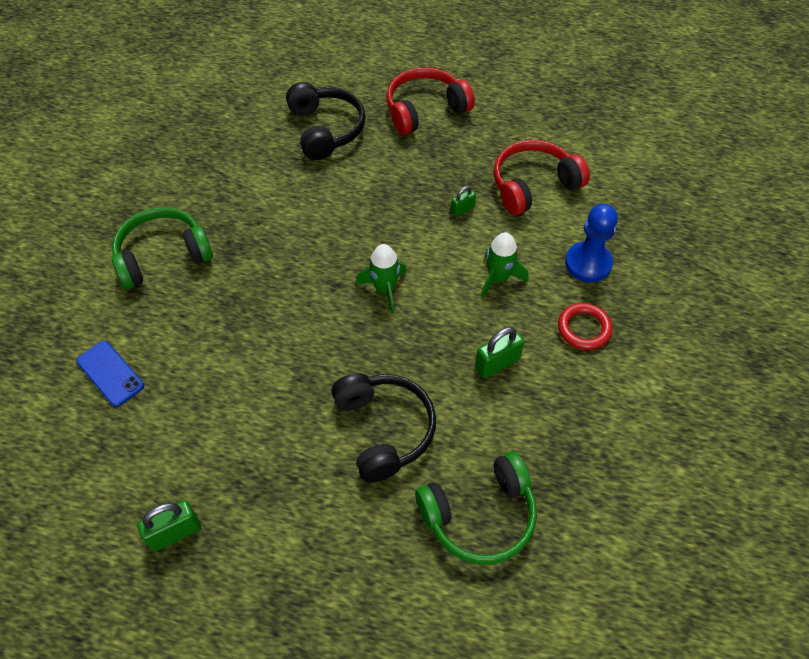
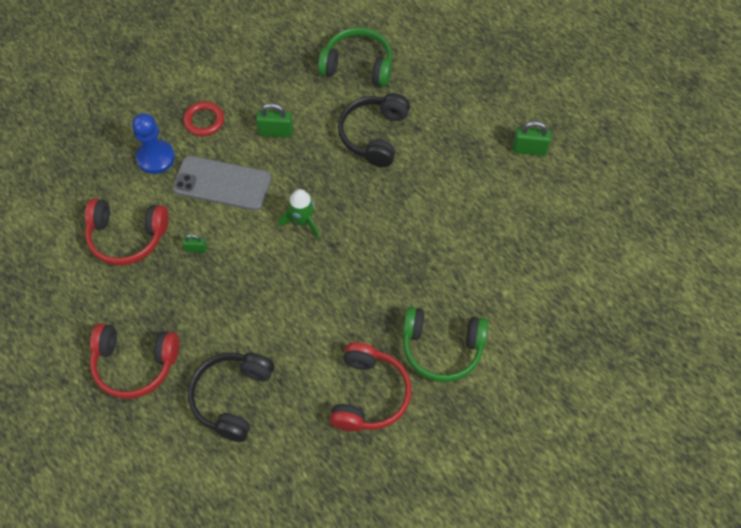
camera: 145 degrees left, 5 degrees up
(110, 373) = (525, 271): blue phone -> none
(209, 188) = (369, 395): none -> red headphones
(498, 278) = (222, 183): green rocket -> grey phone

